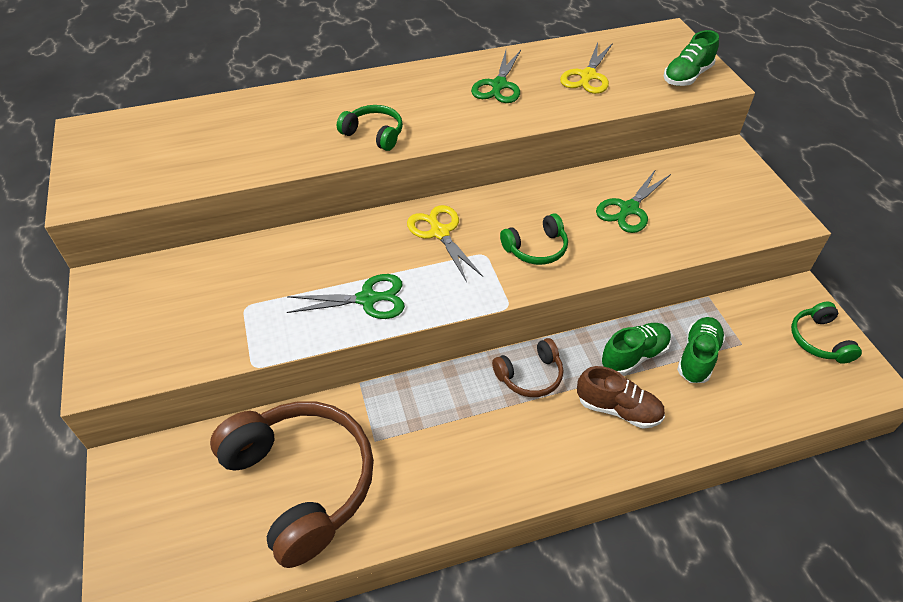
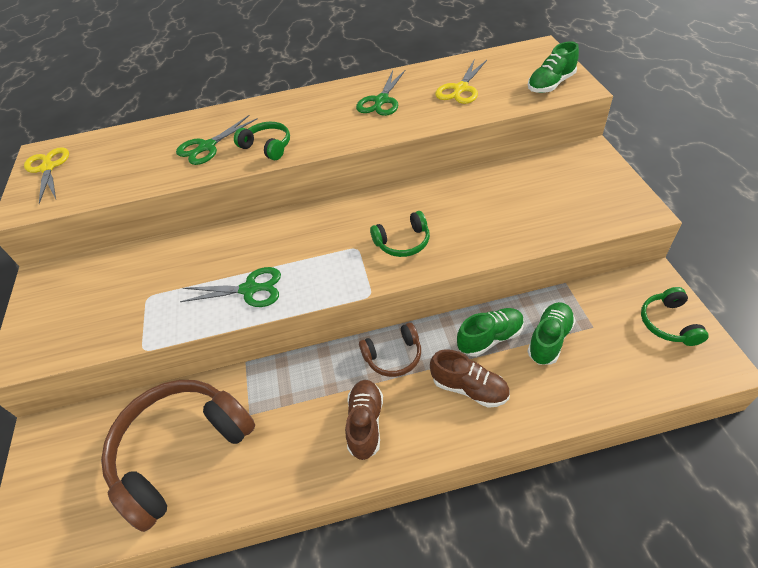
camera: 10 degrees right, 0 degrees up
(301, 482) = (181, 451): brown headphones -> brown headphones turned 105 degrees counterclockwise
(439, 232) = (321, 230): yellow scissors -> yellow scissors (48, 168)
(509, 448) = (365, 423): none -> brown shoe
(628, 209) = (491, 205): green scissors -> green scissors (207, 147)

